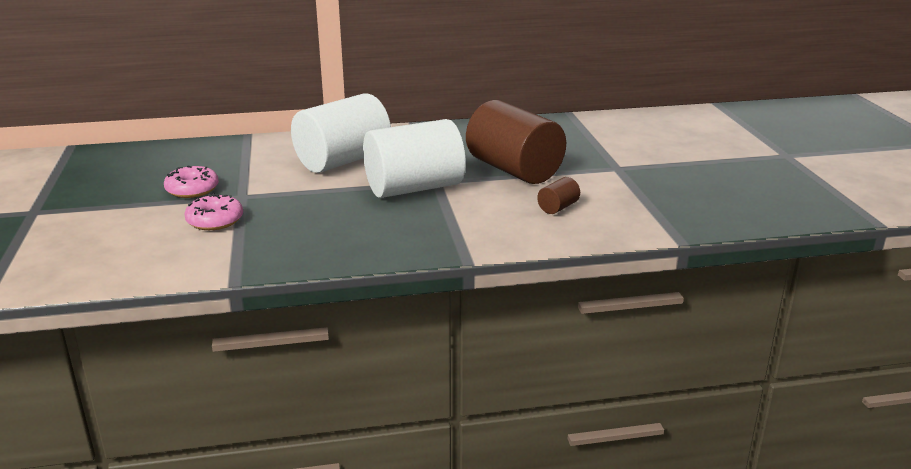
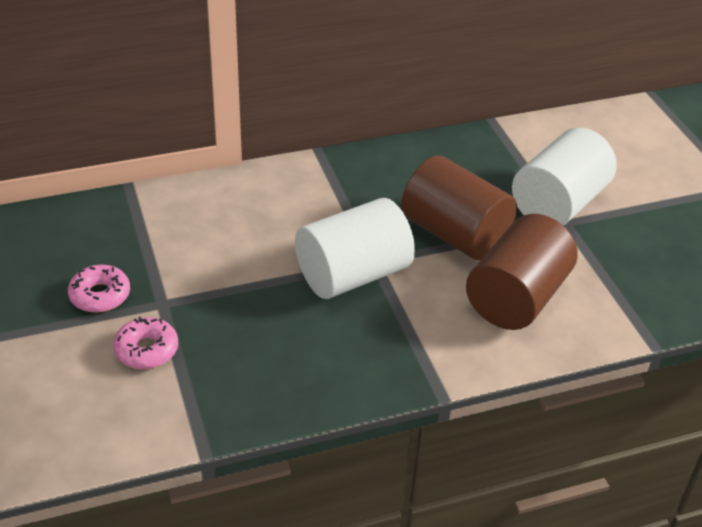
camera: 10 degrees left, 15 degrees up
(343, 161) = (258, 230): white cylinder -> white cylinder (558, 204)
(558, 207) = (517, 298): brown cylinder -> brown cylinder, size x2.48

